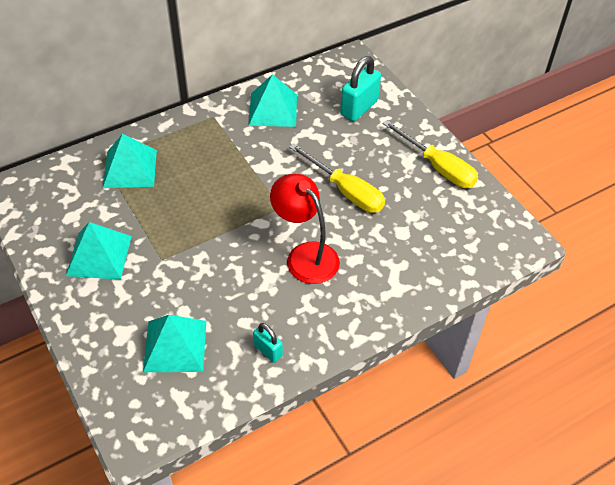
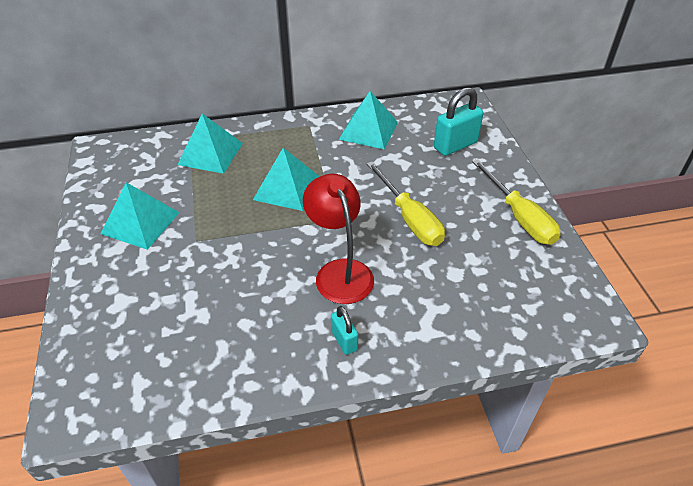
camera: 20 degrees right, 5 degrees down
(175, 345) = (163, 328): turquoise pyramid -> turquoise pyramid (287, 188)
(268, 350) = (255, 361): turquoise padlock -> turquoise padlock (344, 340)

